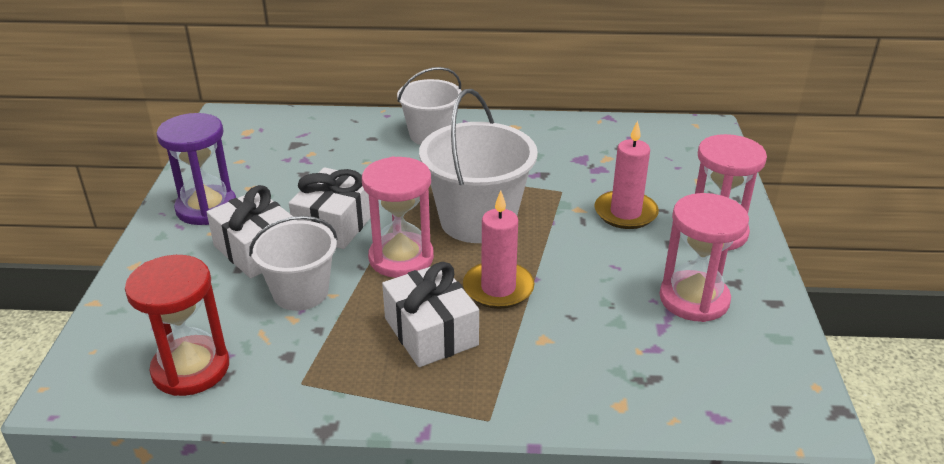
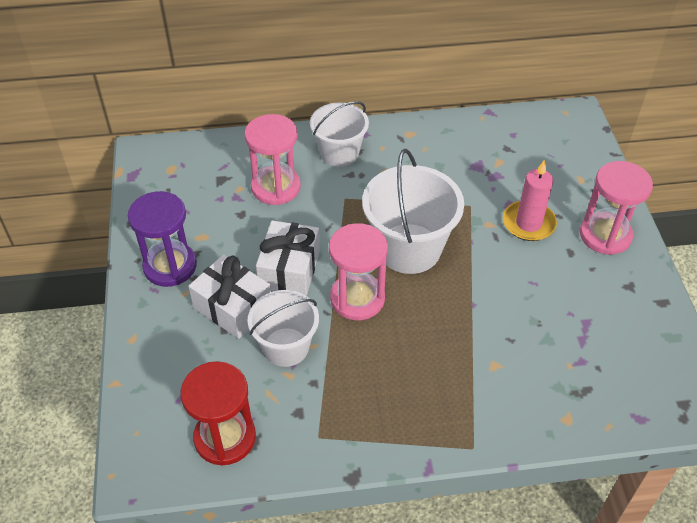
camera: 10 degrees left, 15 degrees up
(431, 331) = (405, 371): white gift -> none
(498, 288) = (446, 319): pink candle -> none
(694, 299) = (601, 308): pink hourglass -> pink hourglass (276, 187)

